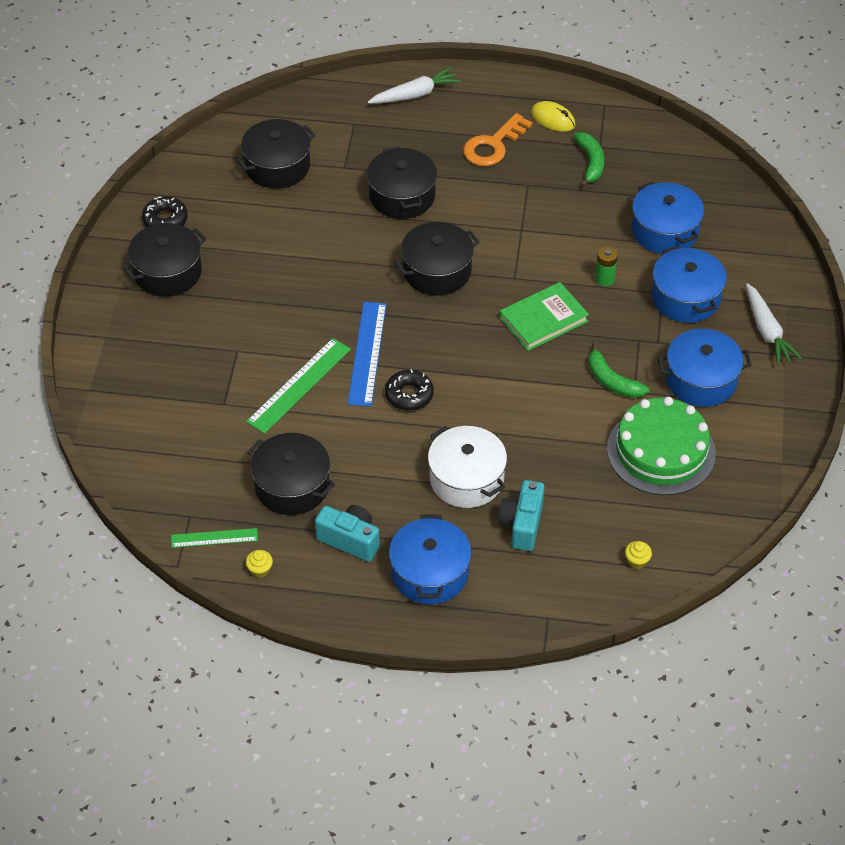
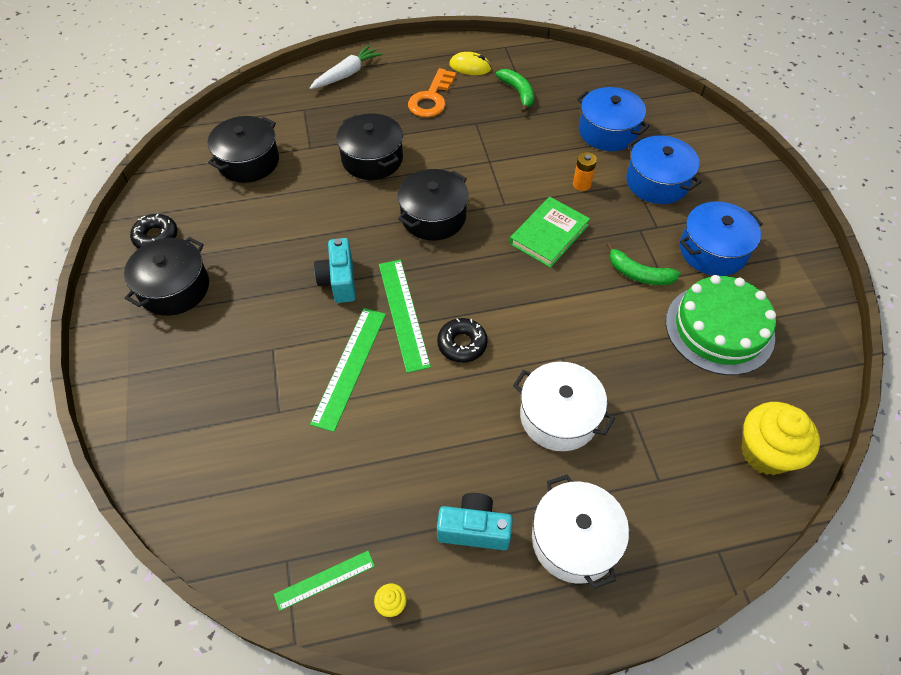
camera: 20 degrees left, 5 degrees up
(292, 486) = (386, 484): black pot -> none
(367, 353) = (403, 313): blue ruler -> green ruler
(430, 573) = (574, 540): blue pot -> white pot
(522, 525) = (637, 449): turquoise camera -> turquoise camera (339, 281)
(604, 279) = (581, 184): green battery -> orange battery
(637, 561) = (765, 452): yellow cupcake -> yellow cupcake, size x2.48
(767, 331) = (739, 192): white carrot -> none

